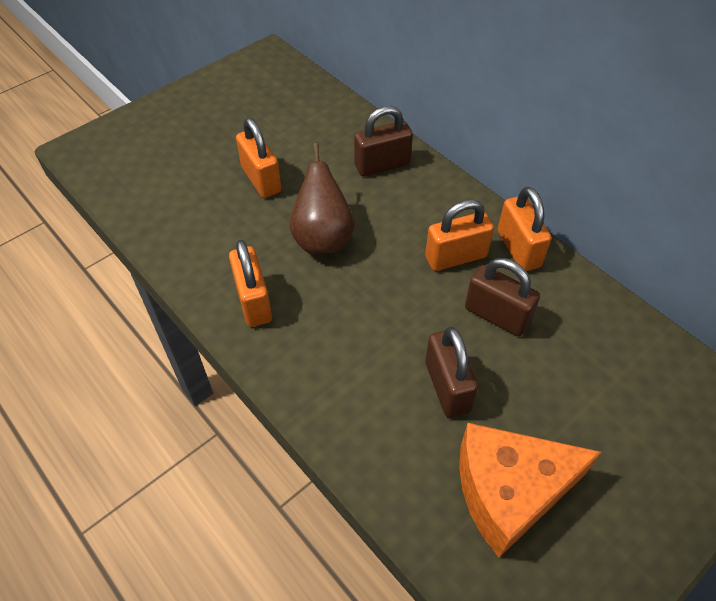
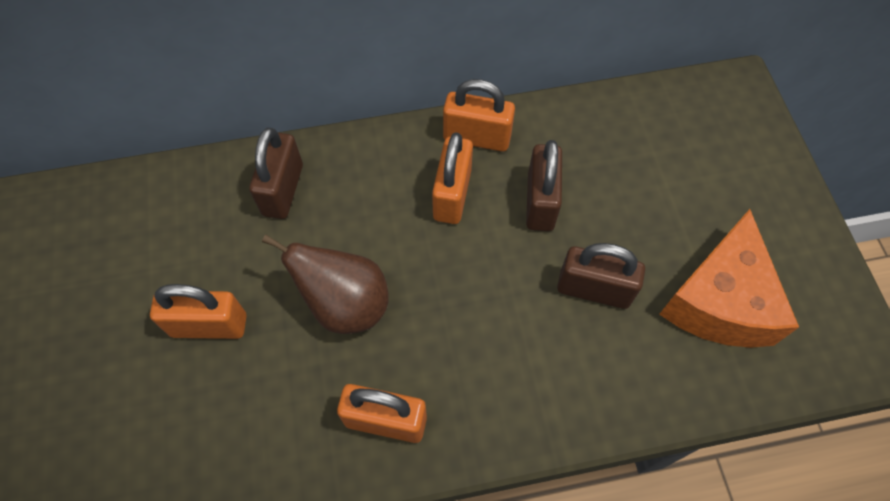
camera: 60 degrees left, 10 degrees up
(496, 315) = (540, 202): brown padlock -> brown padlock turned 60 degrees counterclockwise

